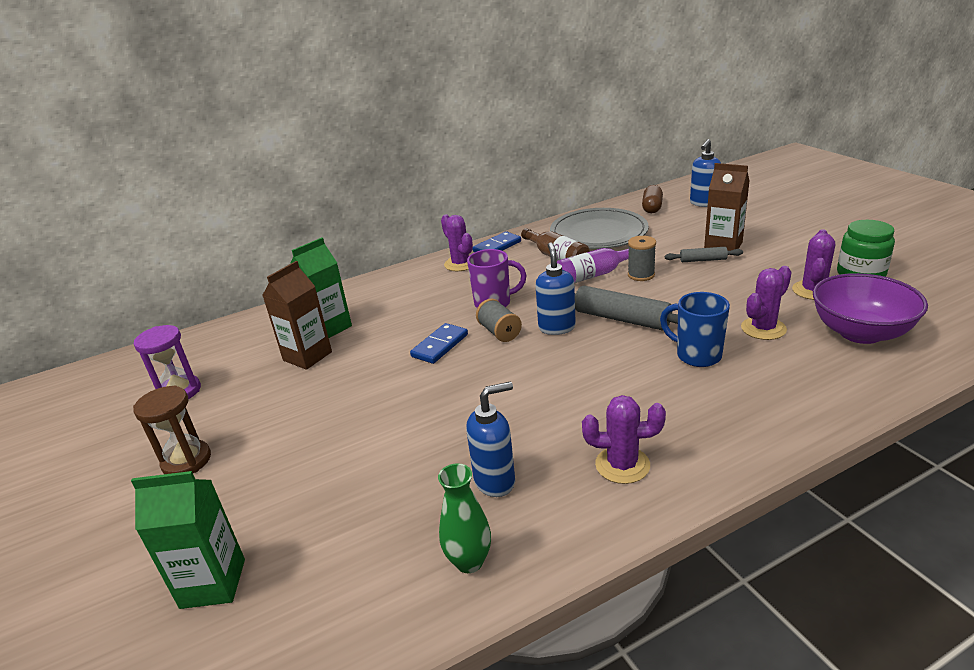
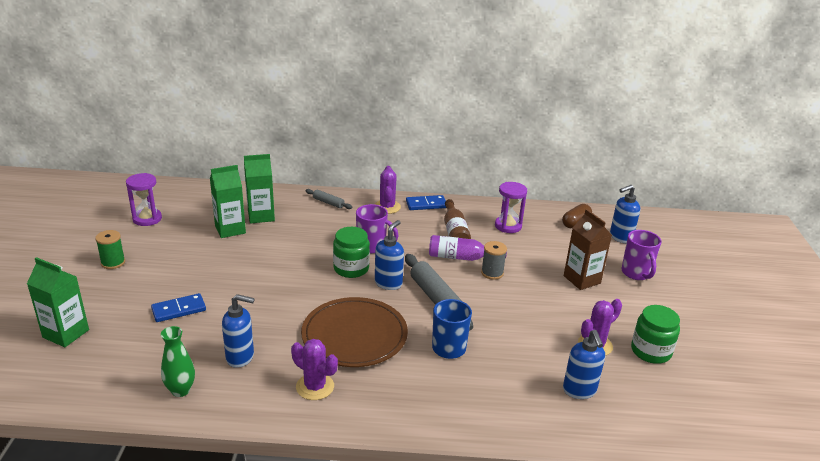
camera: 25 degrees right, 0 degrees up
(186, 461) = (113, 263): brown hourglass -> green spool
(307, 356) = (230, 229): brown carton -> green carton
(440, 346) = (307, 260): blue domino -> blue domino (179, 310)
(499, 332) = (351, 268): grey spool -> green jar
(591, 391) = (354, 335): none -> brown plate
(598, 233) = (508, 226): grey plate -> purple hourglass
(703, 260) = (551, 283): grey rolling pin -> grey rolling pin (328, 203)
(757, 223) = (636, 273): none -> purple mug
(763, 328) = (517, 353): purple cactus -> none
(860, 333) = (579, 391): purple bowl -> blue soap dispenser

